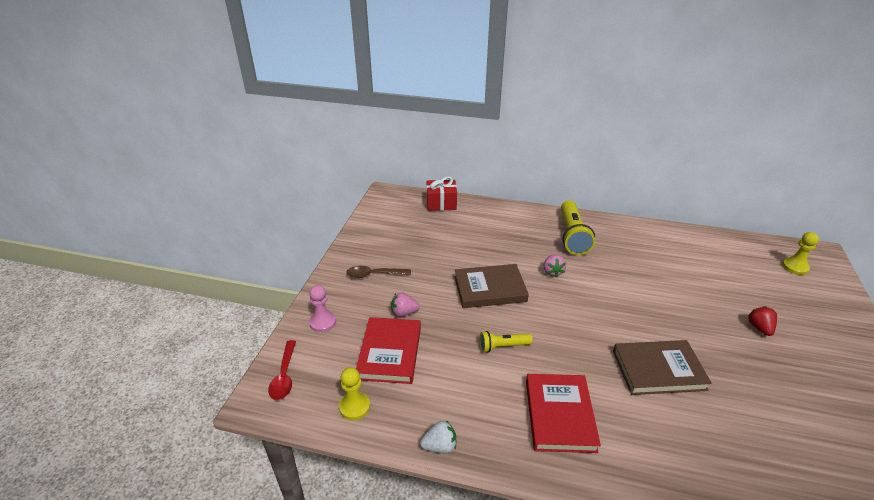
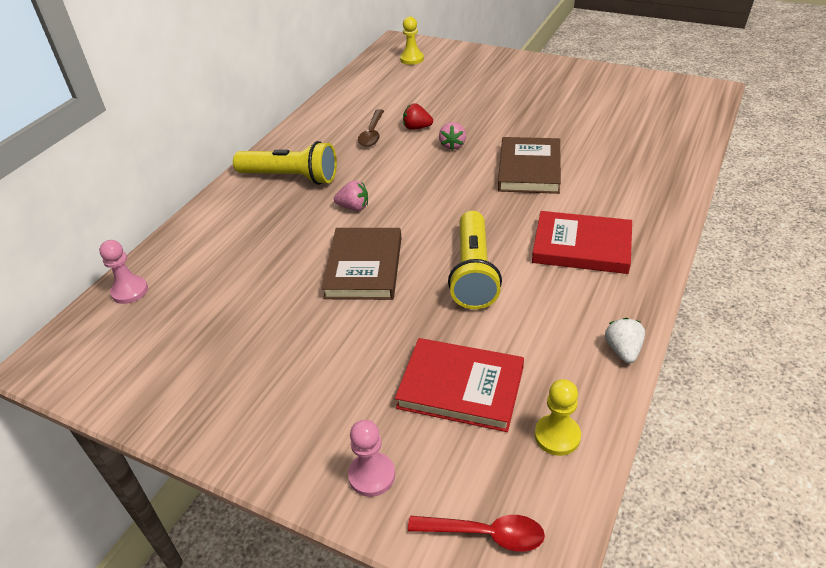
camera: 75 degrees left, 5 degrees up
(374, 274) = (276, 395): brown spoon -> brown spoon (372, 133)
(404, 313) = (382, 364): pink strawberry -> pink strawberry (452, 145)
(441, 203) = (130, 291): red gift -> pink pawn
(503, 346) = (473, 272): yellow flashlight -> yellow flashlight, size x1.84
(759, 328) = (486, 100): red strawberry -> red strawberry (417, 128)

